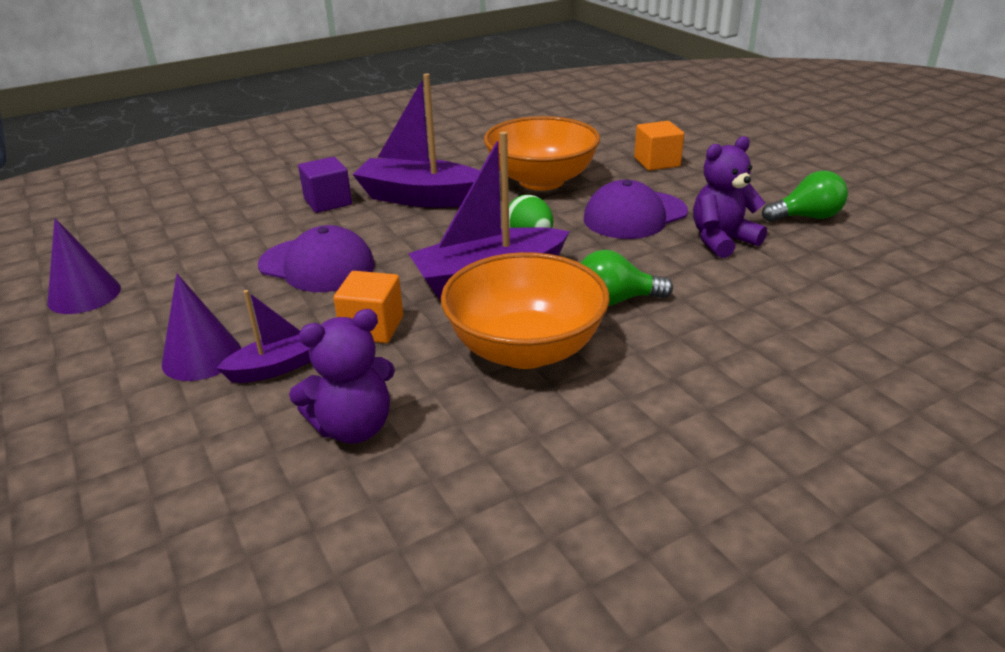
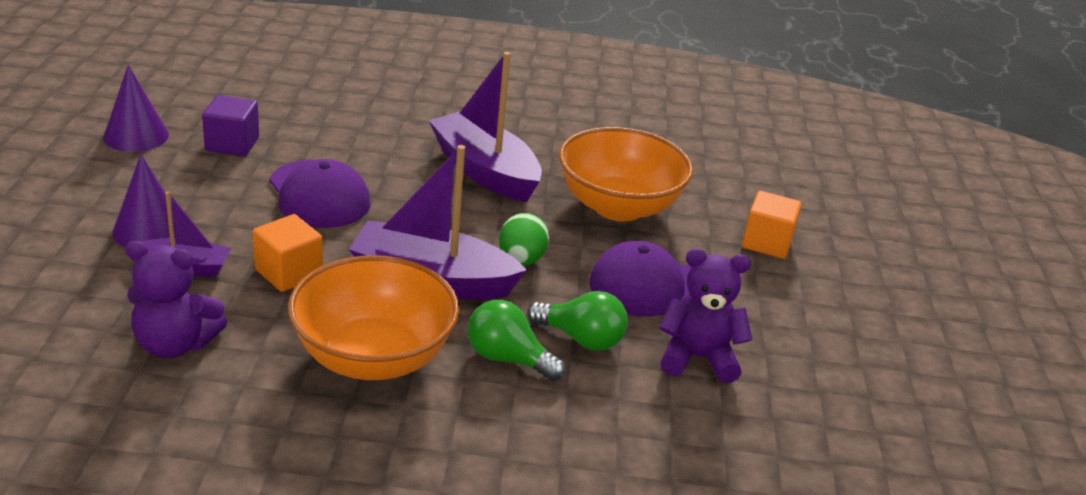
camera: 30 degrees right, 0 degrees up
(328, 202) = (403, 137): purple cube -> purple cube (232, 144)
(806, 217) = (829, 382): green light bulb -> green light bulb (581, 339)

